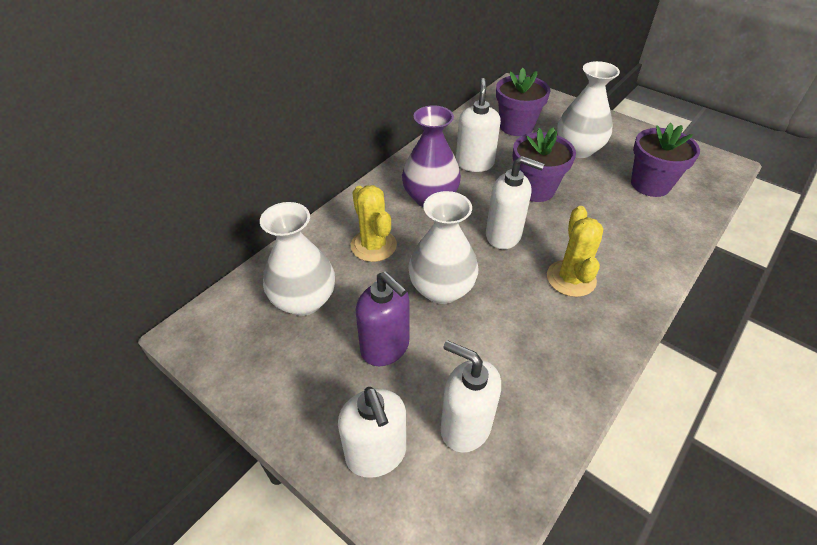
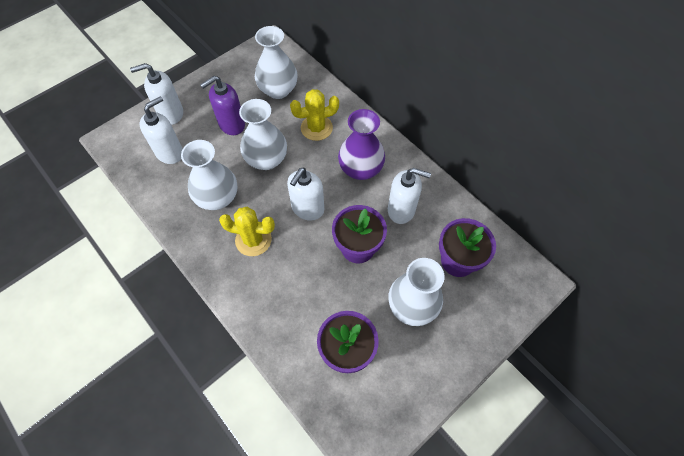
camera: 100 degrees right, 15 degrees up
(526, 332) = (218, 198): none -> white vase

